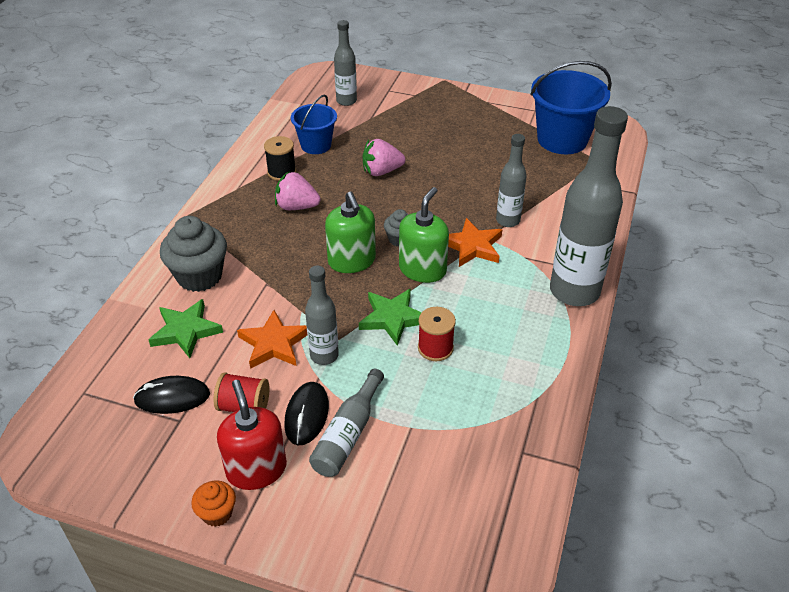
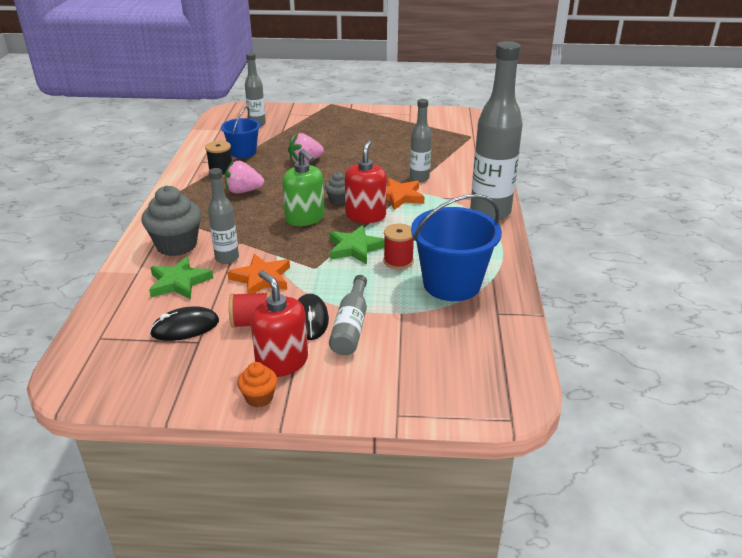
camera: 15 degrees left, 10 degrees down
(324, 355) = (308, 279): grey bottle -> grey bottle (227, 258)
(422, 269) = (365, 215): green soap dispenser -> red soap dispenser
(562, 139) = (438, 127): blue bucket -> blue bucket (451, 284)

